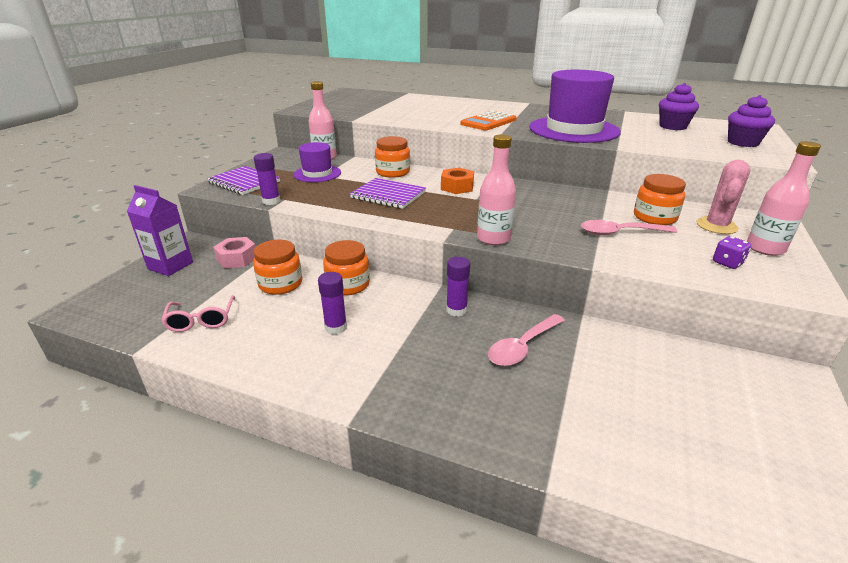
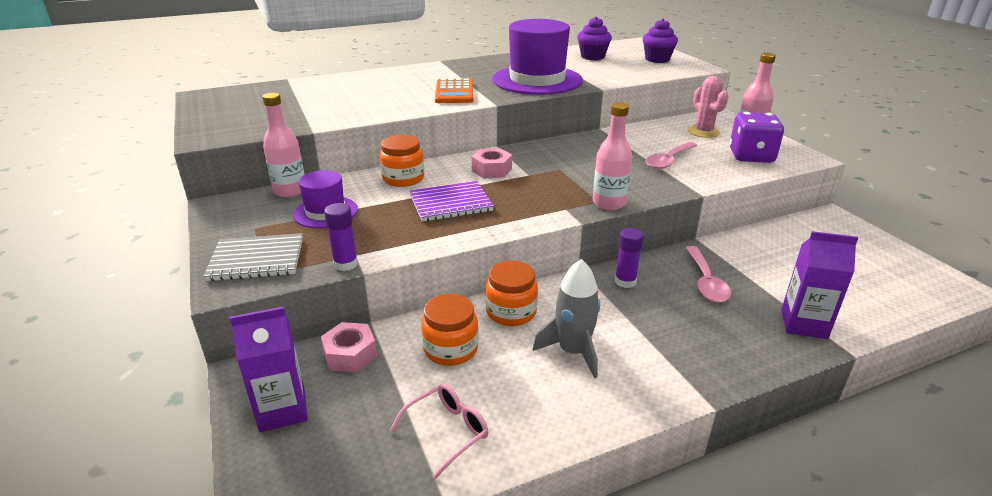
camera: 45 degrees left, 0 degrees up
(201, 320) = (447, 431): pink glasses -> pink glasses turned 75 degrees counterclockwise
(244, 182) = (257, 259): purple notebook -> grey notebook
(336, 327) = (572, 351): purple glue stick -> grey rocket
(457, 187) = (492, 170): orange nut -> pink nut
(548, 431) = (803, 324): none -> purple carton
(654, 217) = (664, 140): orange jar -> none
(727, 263) = (751, 156): purple dice -> purple dice, size x2.12

